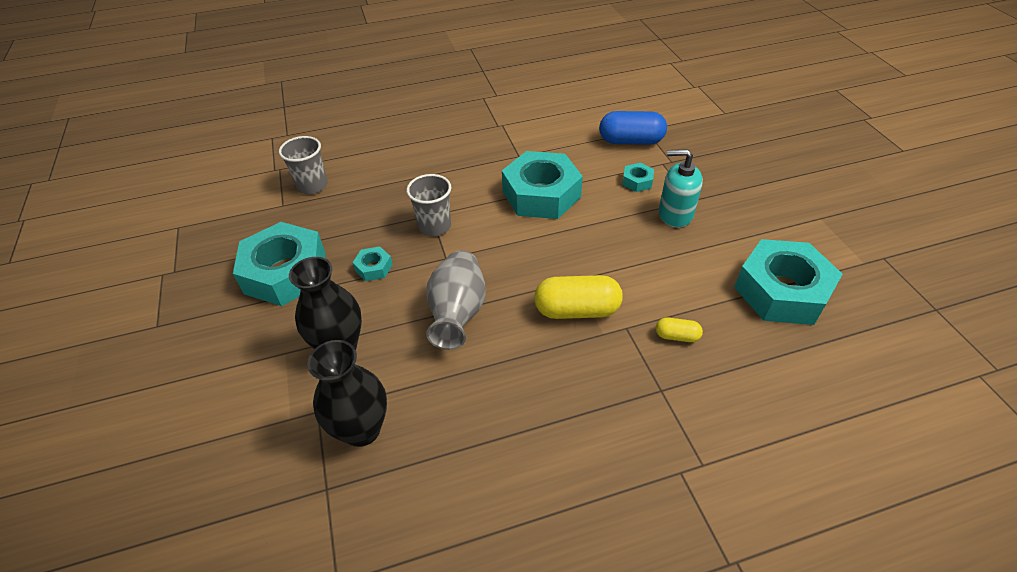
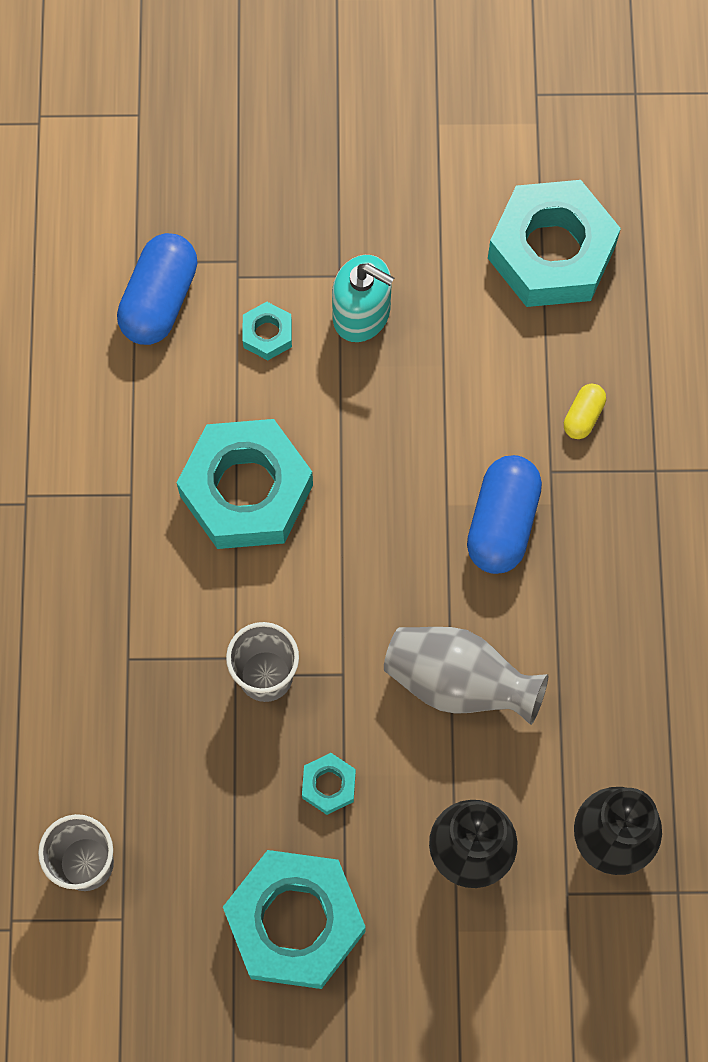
camera: 75 degrees left, 25 degrees up
(577, 310) = (502, 522): yellow capsule -> blue capsule
(675, 214) = (361, 314): turquoise soap dispenser -> turquoise soap dispenser turned 90 degrees counterclockwise

